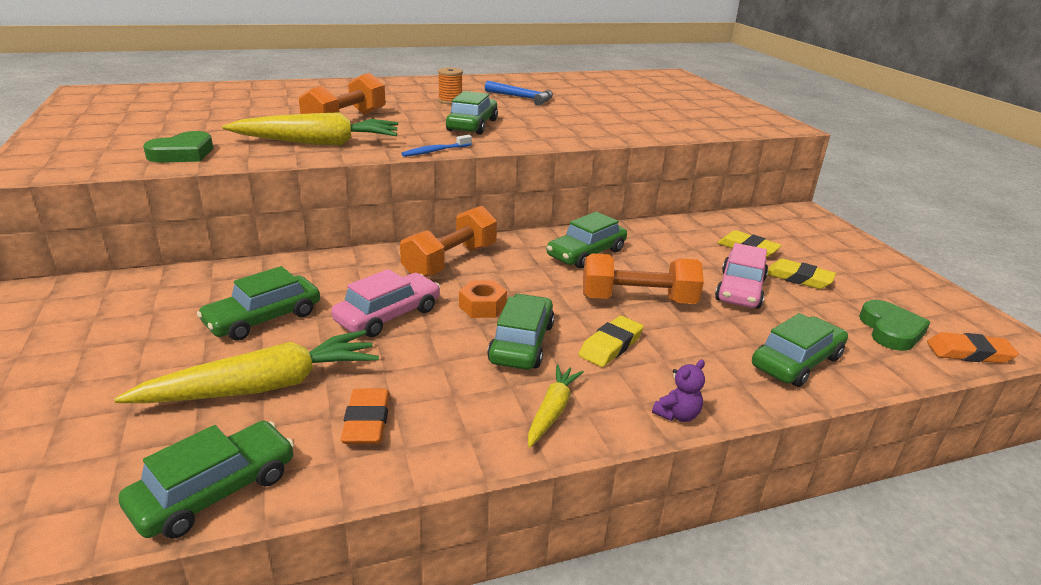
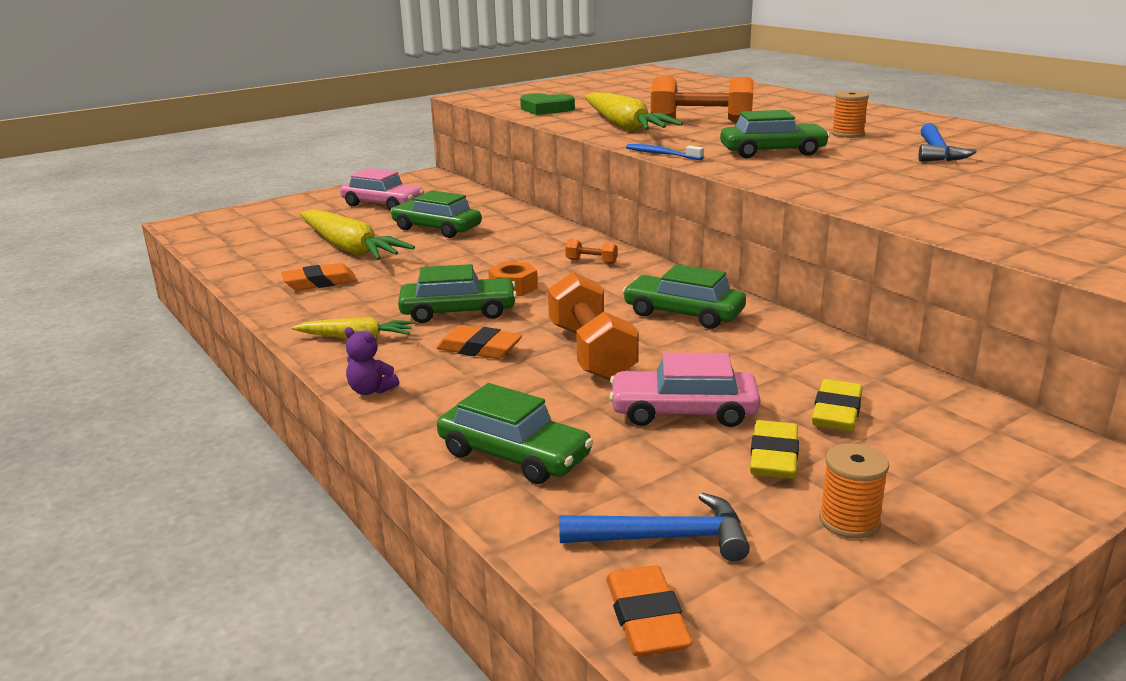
camera: 75 degrees right, 5 degrees down
(215, 491) = (241, 263): green car -> none
(388, 315) = (470, 260): pink car -> pink car (383, 204)
(450, 261) = (591, 261): orange dumbbell -> orange dumbbell, size x0.44
(611, 346) = (479, 349): yellow eraser -> orange eraser
(863, 278) = (849, 521): none -> orange spool
(890, 330) = (664, 538): green heart -> blue hammer

